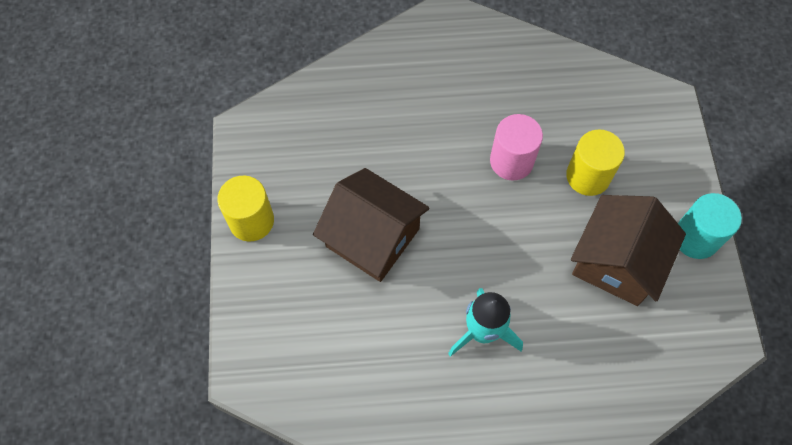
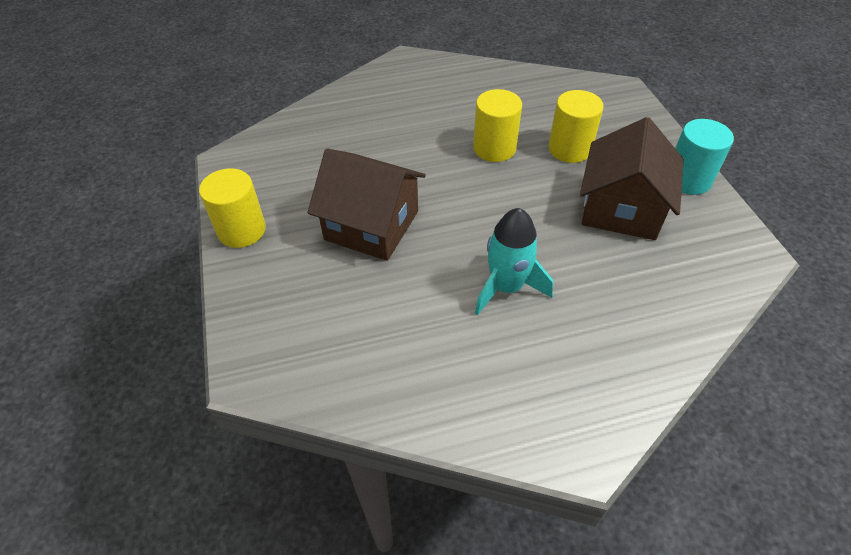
camera: 10 degrees left, 15 degrees down
(511, 161) = (494, 148): pink cylinder -> yellow cylinder

